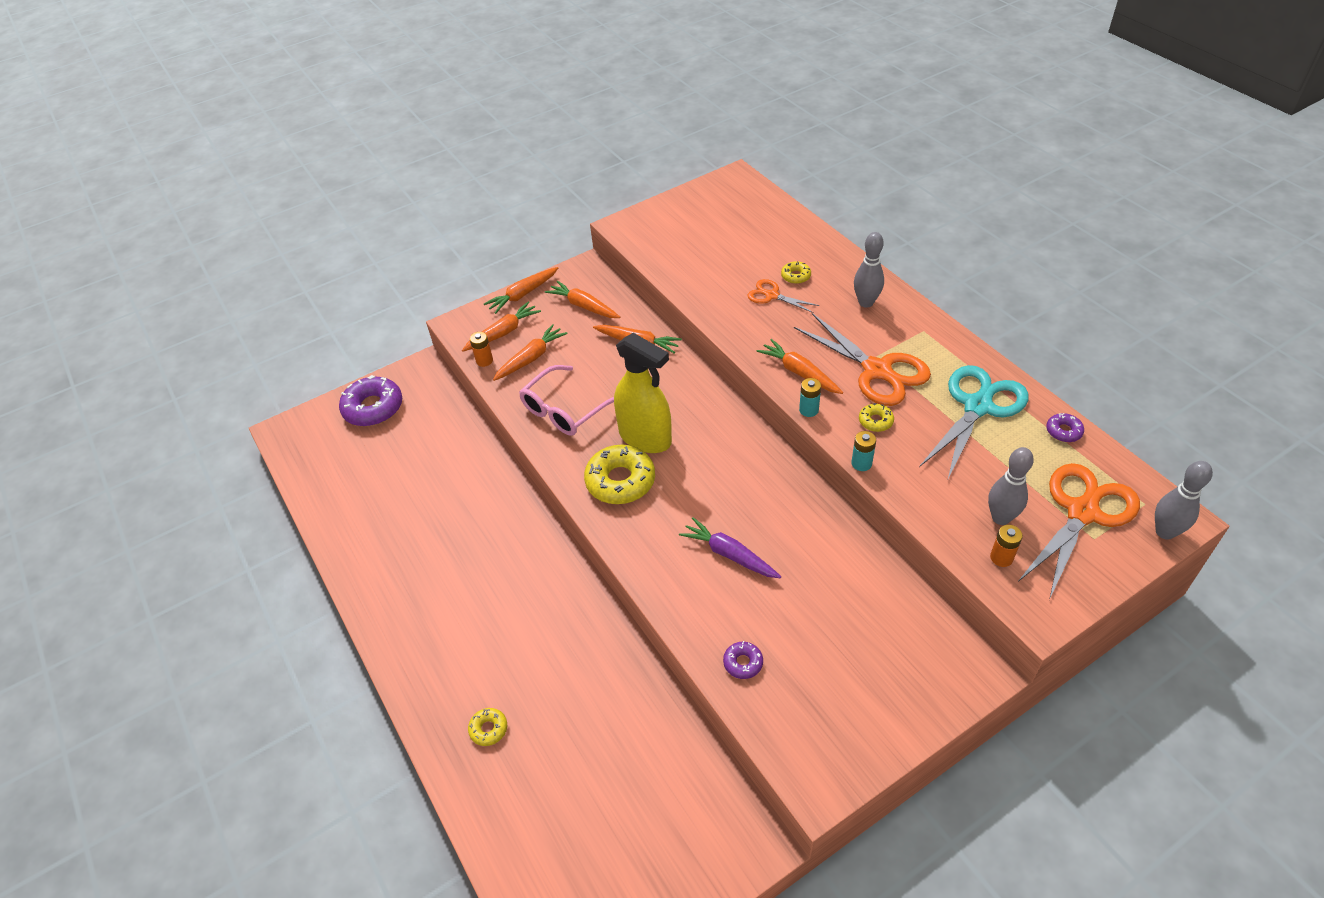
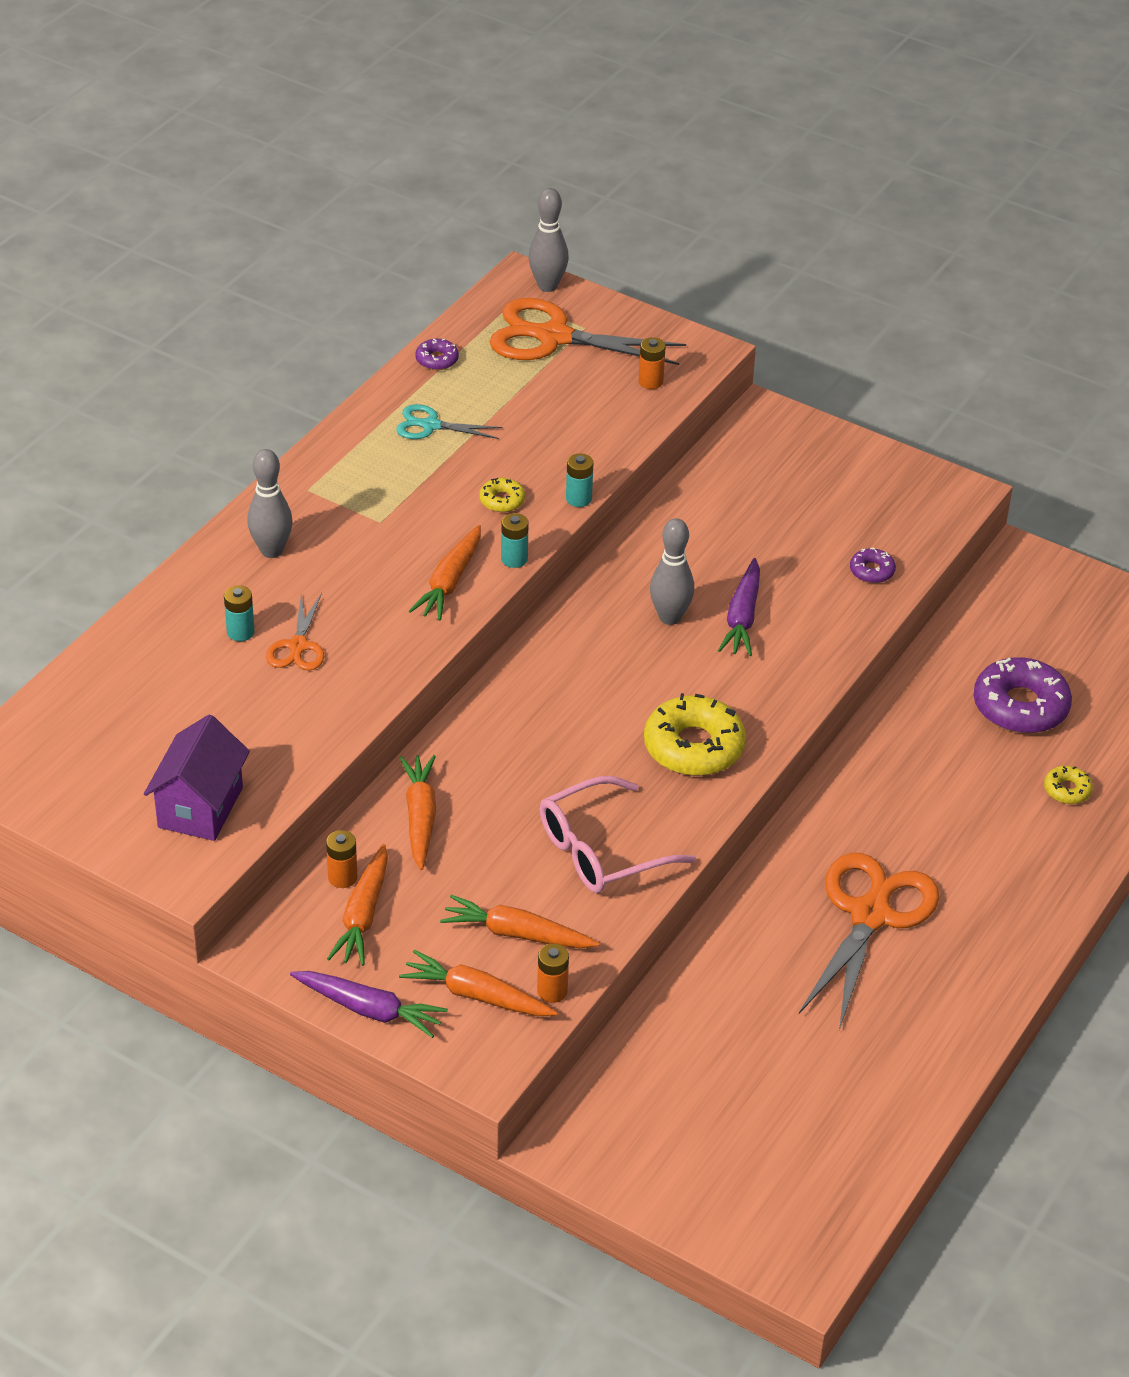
camera: 120 degrees left, 5 degrees down
(373, 408) = (685, 1166): purple donut -> purple donut (1020, 706)
(522, 295) = (370, 1010): orange carrot -> purple carrot
(565, 410) = (601, 850): pink glasses -> pink glasses turned 135 degrees clockwise
(614, 305) = (342, 877): none -> orange battery
(645, 437) = (605, 747): yellow spray bottle -> none
(665, 238) = (200, 807): none -> purple house
(795, 276) = (240, 632): yellow donut -> turquoise battery
(877, 370) = (408, 515): orange scissors -> orange scissors (870, 915)
(977, 407) = (431, 425): turquoise scissors -> turquoise scissors, size x0.52
(1000, 518) = (596, 388): grey bowling pin -> grey bowling pin (670, 617)

